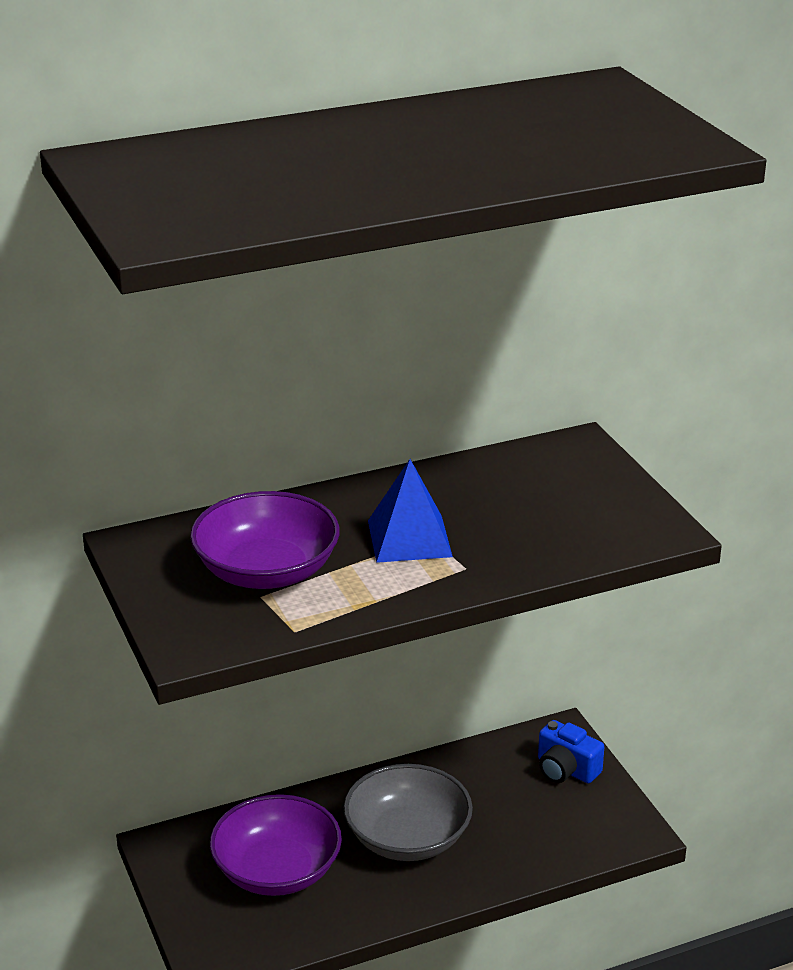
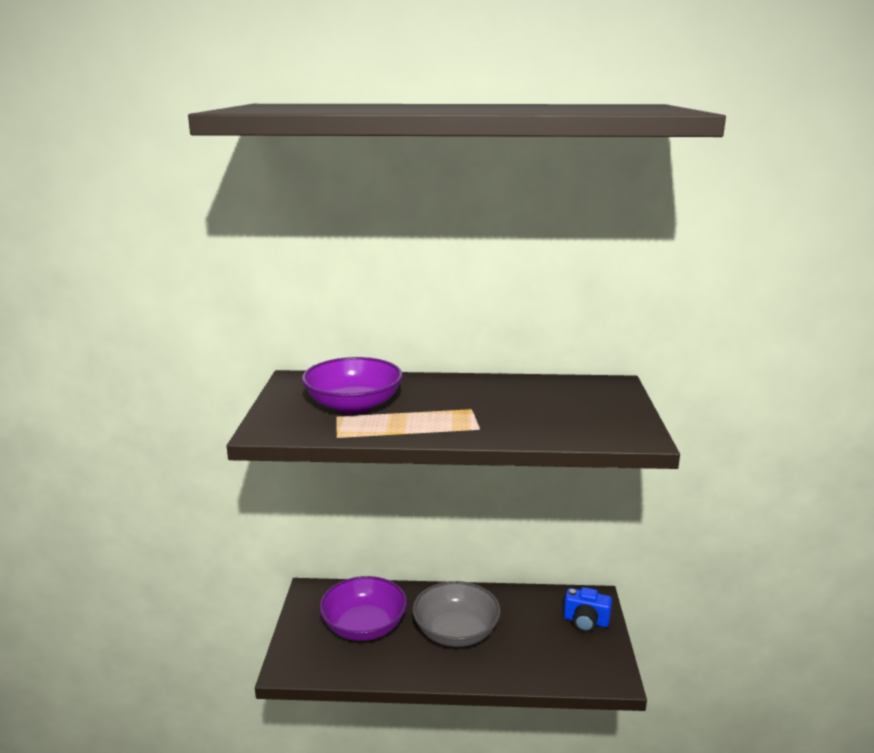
camera: 25 degrees right, 10 degrees down
(409, 538) = (457, 407): blue pyramid -> none
(566, 769) = (586, 621): blue camera -> blue camera turned 45 degrees counterclockwise

